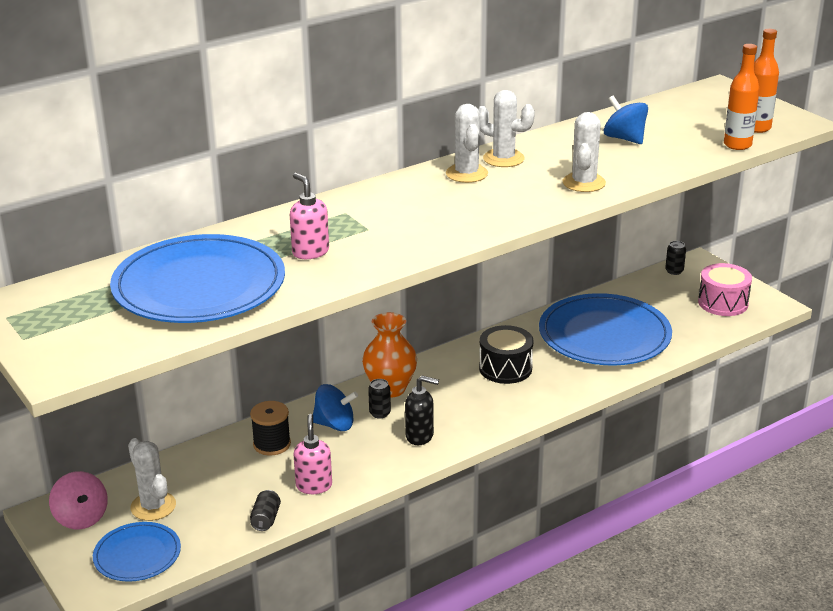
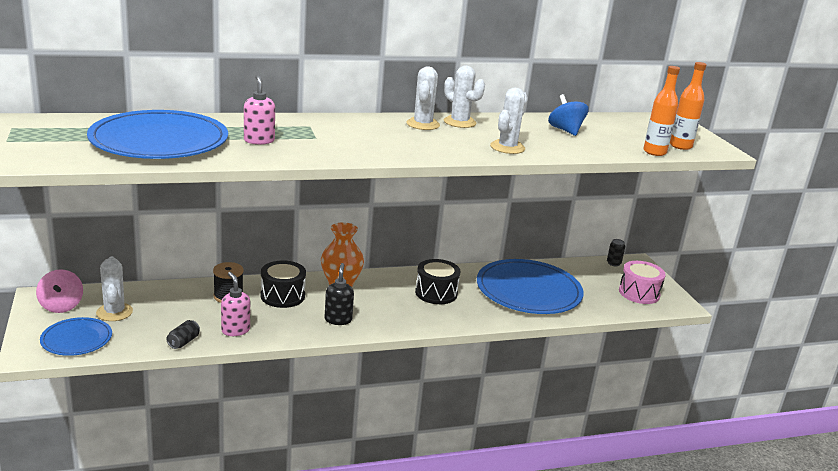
camera: 15 degrees right, 5 degrees down
(314, 486) = (235, 330): pink soap dispenser -> pink soap dispenser turned 45 degrees counterclockwise
(335, 424) = (282, 296): blue spinning top -> black drum
(380, 413) = (320, 297): black can -> none
(420, 436) = (338, 319): black soap dispenser -> black soap dispenser turned 120 degrees counterclockwise

